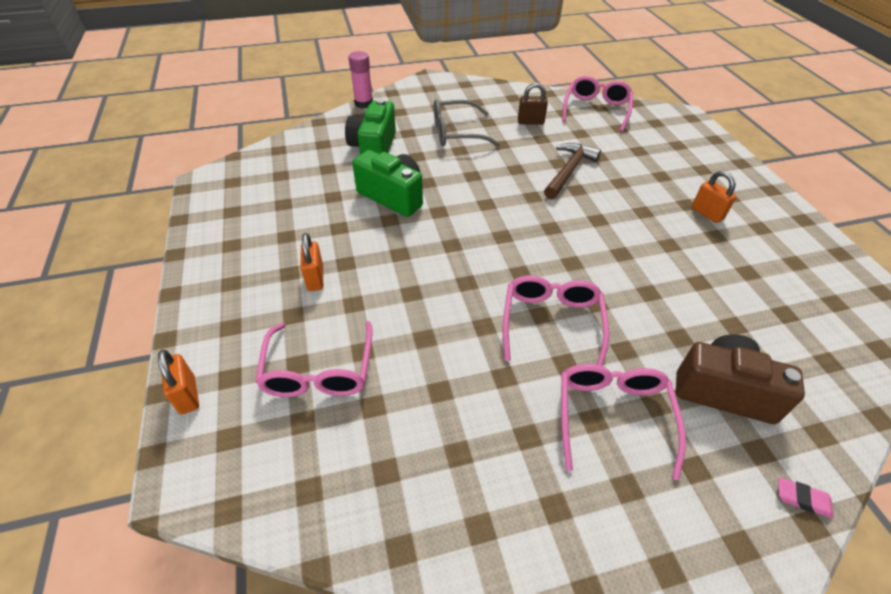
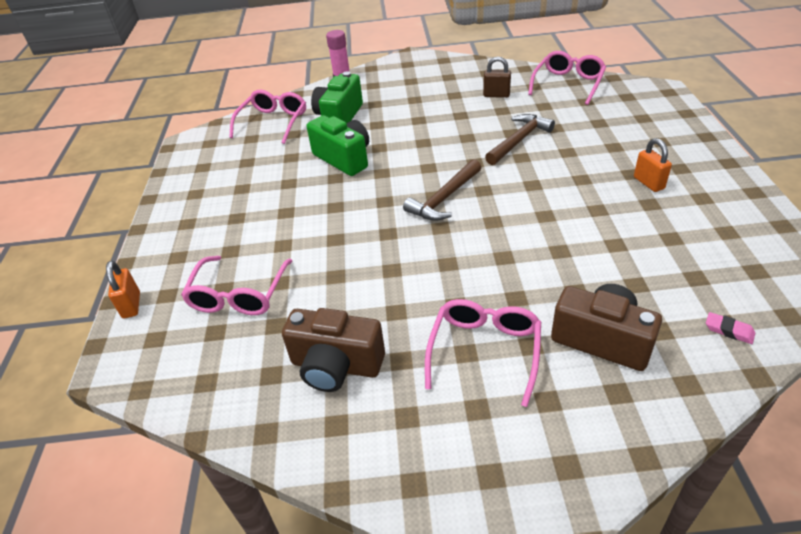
camera: 15 degrees right, 5 degrees down
(315, 278) = (256, 223): orange padlock -> none
(457, 133) = (421, 104): grey glasses -> none
(458, 451) = (336, 366): none -> brown camera
(514, 239) = (444, 198): none -> brown hammer
(551, 323) = (455, 271): pink glasses -> pink glasses (273, 122)
(802, 499) = (644, 436): pink eraser -> pink eraser (729, 330)

